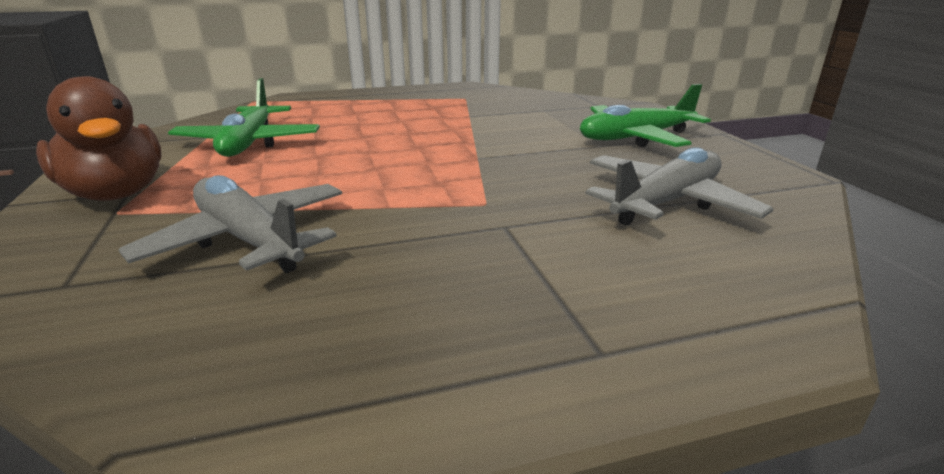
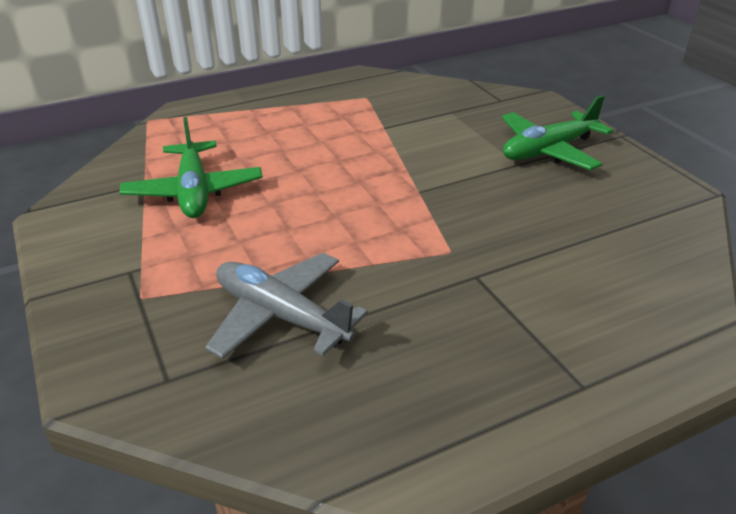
camera: 10 degrees left, 10 degrees up
(116, 194) = (122, 275): brown duck -> none
(666, 202) = (593, 235): grey plane -> none

